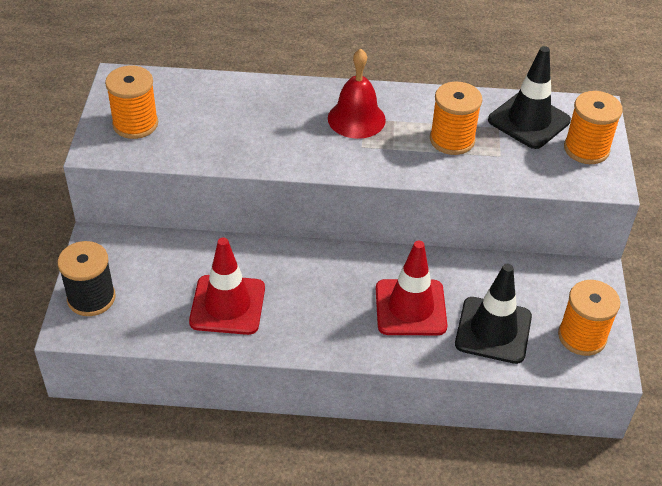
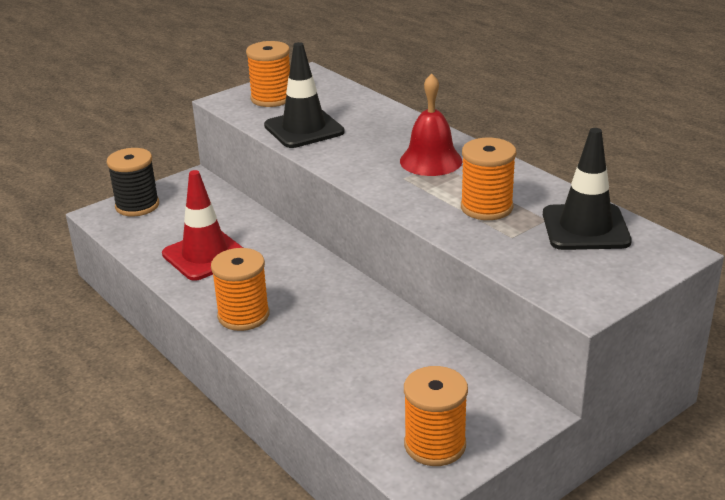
camera: 50 degrees right, 15 degrees down
(410, 308) = (325, 333): red traffic cone -> none
(493, 330) = (364, 389): black traffic cone -> black traffic cone (304, 129)
(586, 149) = (607, 272): orange spool -> orange spool (243, 315)

